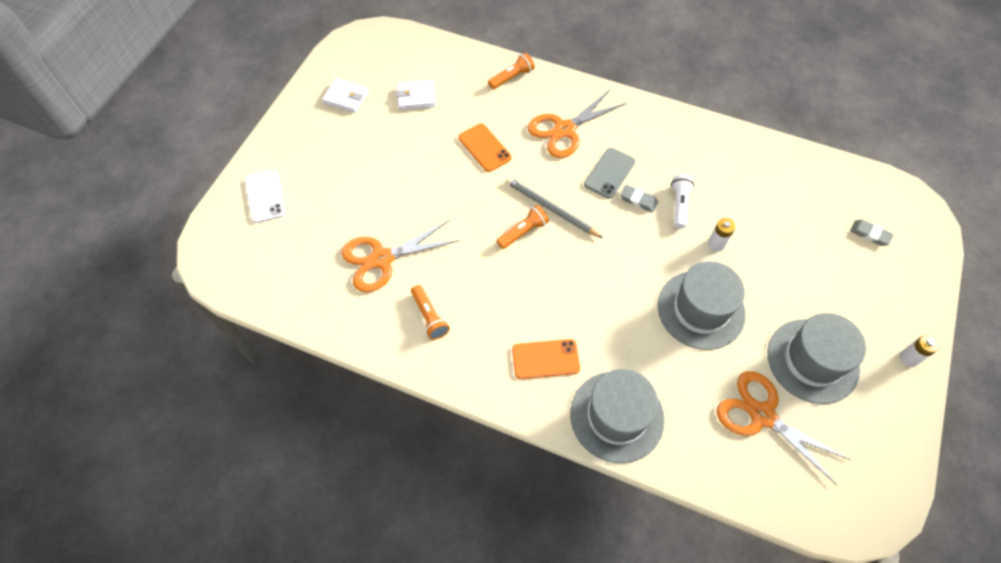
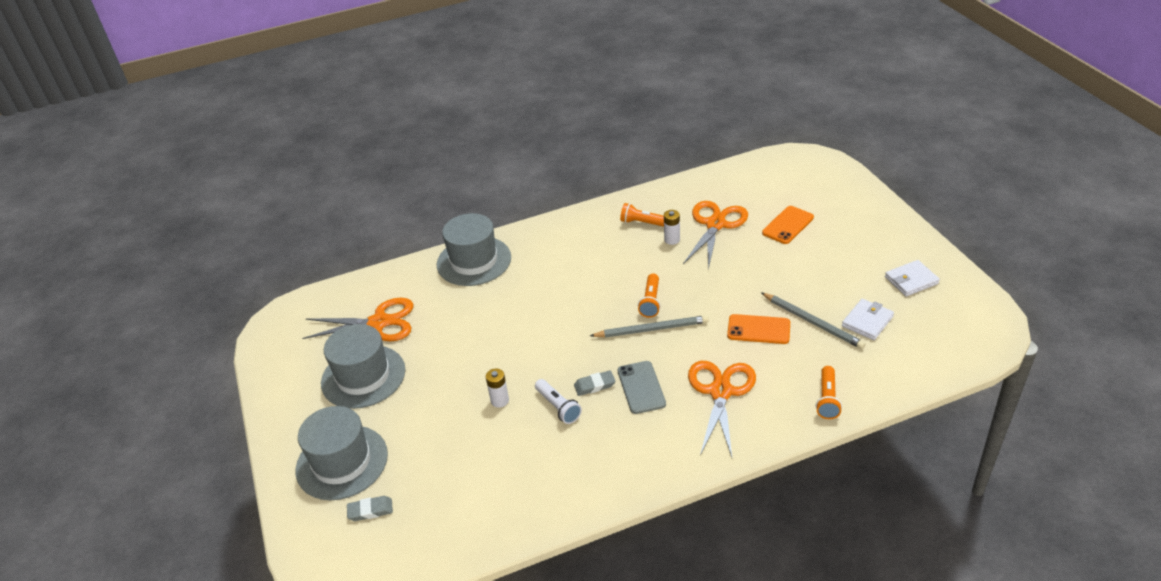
camera: 140 degrees right, 20 degrees down
(265, 197) = (839, 197): white phone -> none
(446, 124) = (813, 322): none -> grey pencil
(545, 359) = (547, 254): orange phone -> orange phone (787, 225)
(701, 309) = (472, 349): grey hat -> grey hat (342, 462)
(908, 358) = (286, 430): white battery -> white battery (672, 240)

